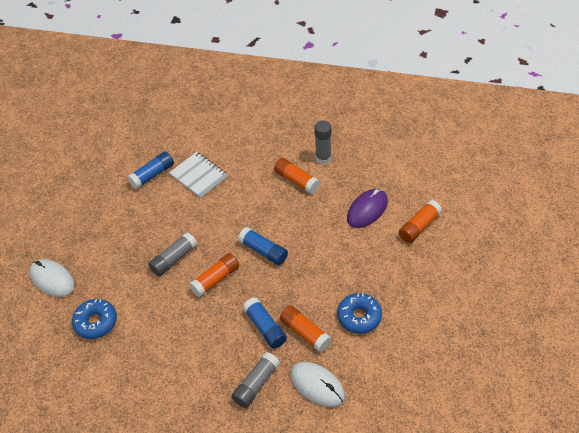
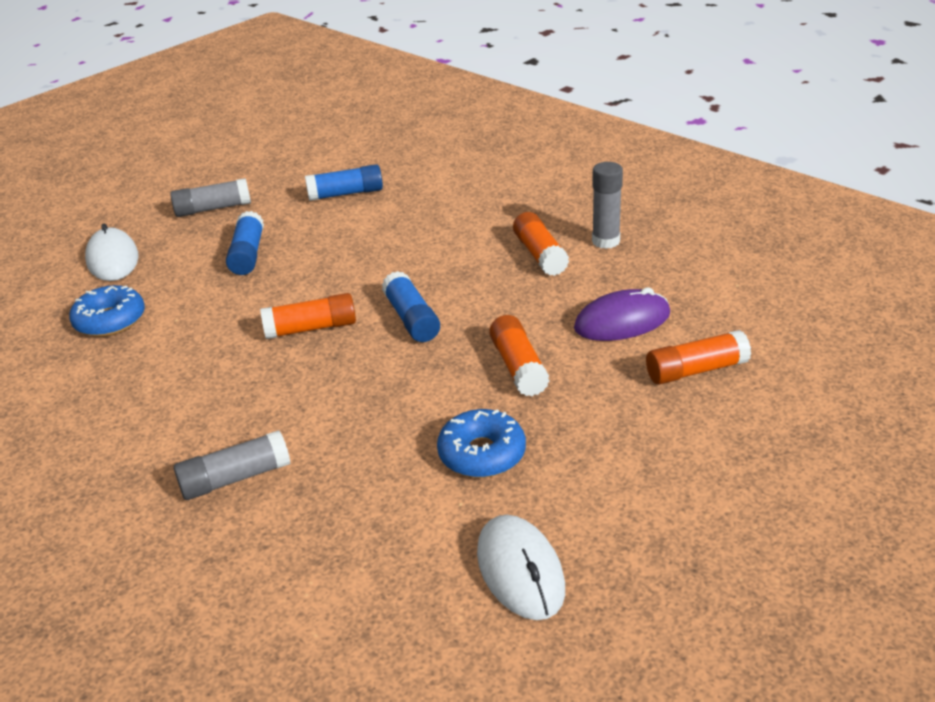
camera: 30 degrees right, 15 degrees down
(174, 259) = (279, 287): grey glue stick -> grey glue stick (213, 209)
(199, 176) = (405, 211): white notebook -> none
(265, 327) = (321, 411): blue glue stick -> blue glue stick (248, 254)
(305, 333) = (374, 441): orange glue stick -> orange glue stick (518, 367)
(317, 385) = (324, 520): white mouse -> white mouse (520, 570)

